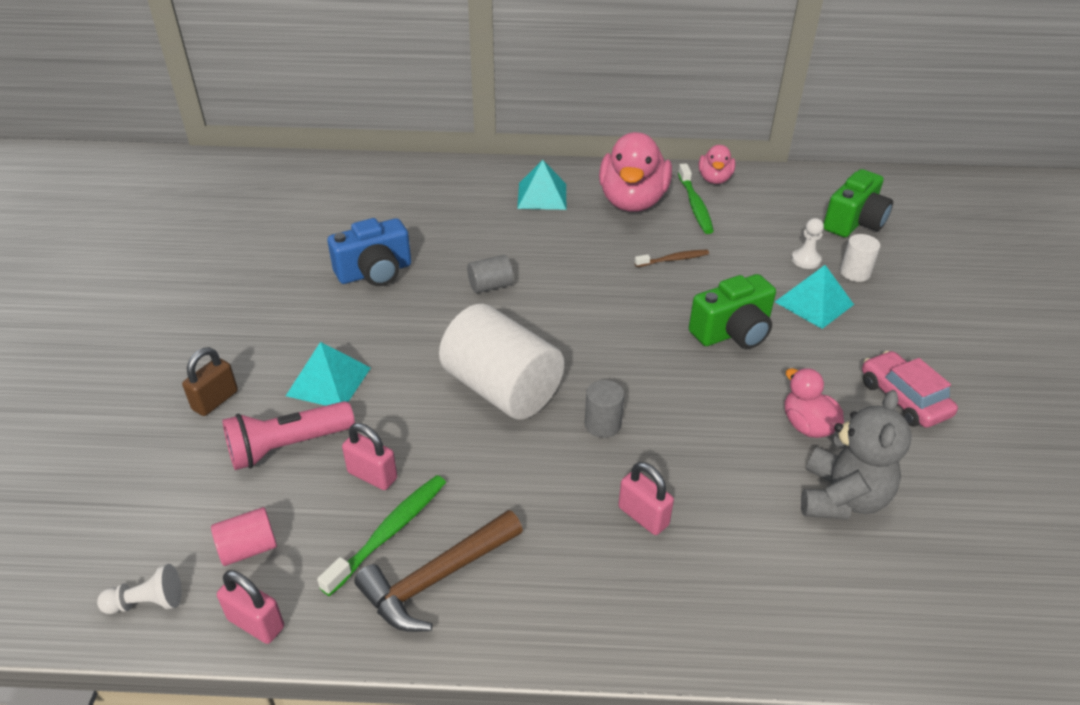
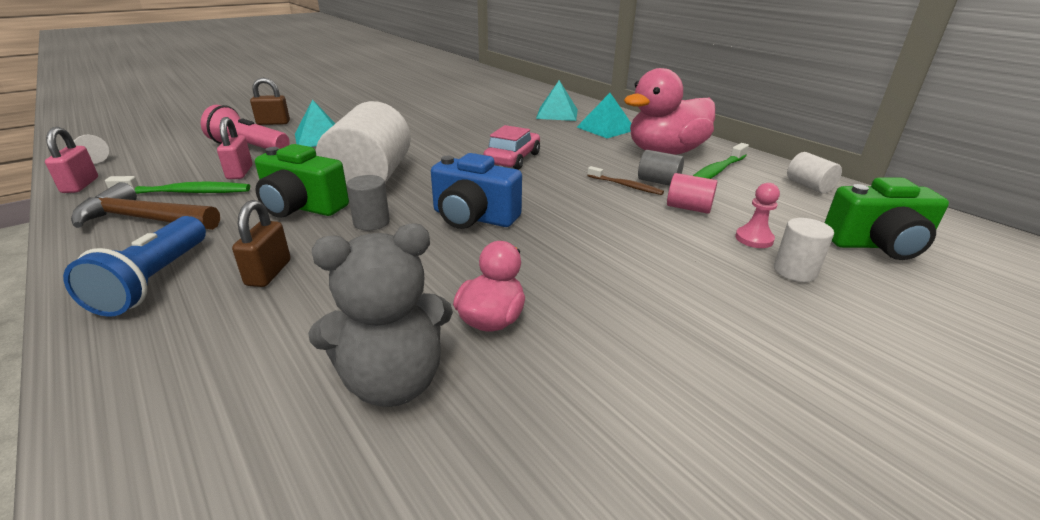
camera: 50 degrees right, 10 degrees down
(248, 548) = (148, 165): pink cylinder -> pink cylinder (688, 208)
(375, 272) = (439, 118): blue camera -> blue camera (473, 217)
(490, 286) = (478, 145): grey cylinder -> grey cylinder (658, 182)
(594, 593) = (154, 281): none -> blue flashlight
(643, 516) = (269, 273): pink padlock -> brown padlock
(714, 179) = (769, 168): pink duck -> none
(732, 332) = (574, 237): green camera -> green camera (302, 207)
(759, 185) = (809, 186): none -> white cylinder
(805, 260) = (754, 239): white pawn -> pink pawn
(814, 303) = (696, 263): turquoise pyramid -> turquoise pyramid (557, 114)
(903, 398) = (633, 374): pink car -> pink car (512, 159)

